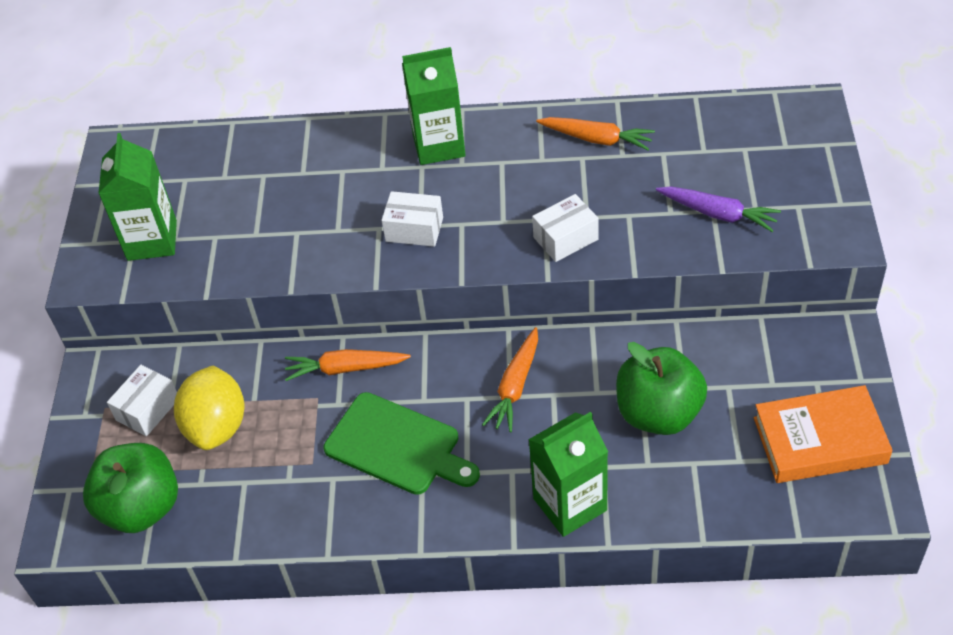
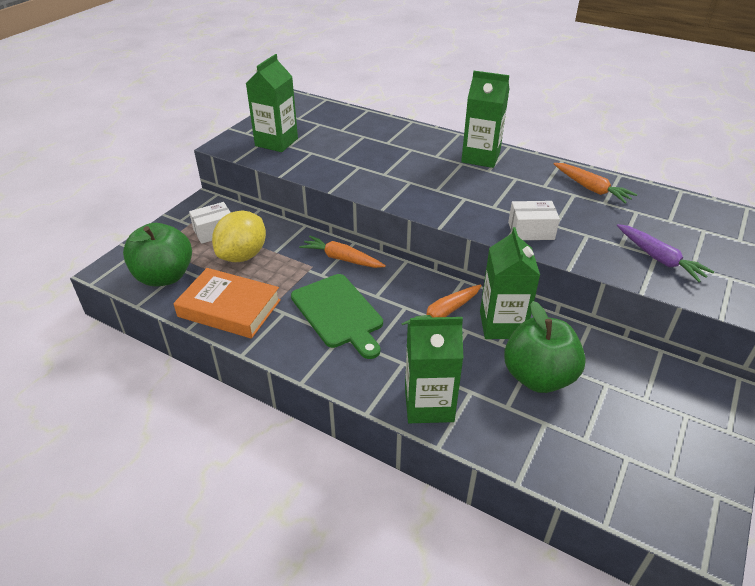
camera: 25 degrees right, 10 degrees down
(414, 229) = (431, 190): white box -> none
(586, 367) = (502, 325): none -> green carton
(819, 440) = (666, 458): orange book -> orange book (229, 308)

